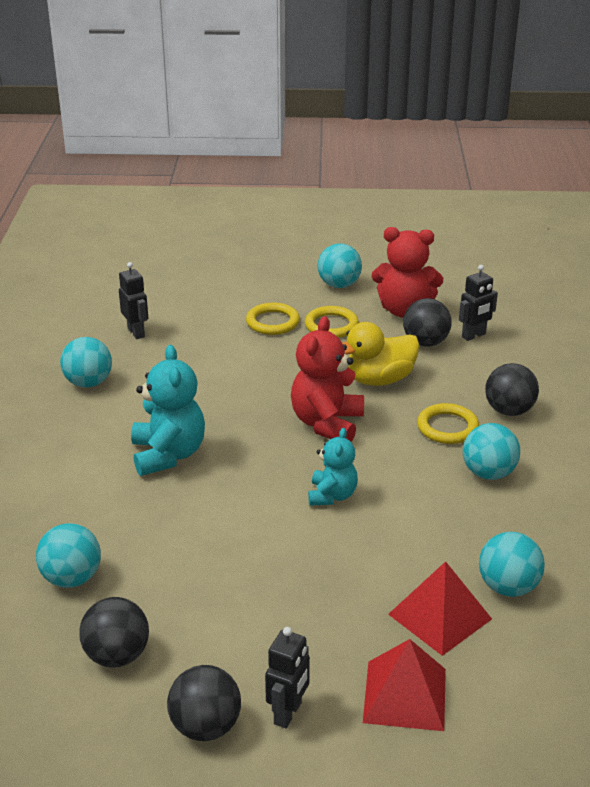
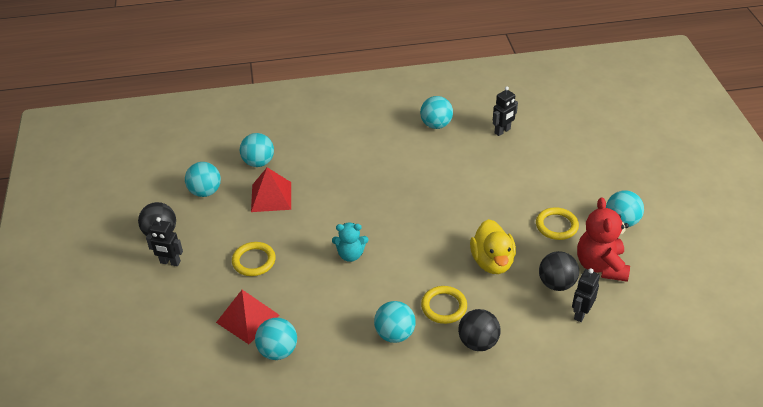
camera: 80 degrees right, 10 degrees up
(117, 655) = (205, 192): black ball -> turquoise ball
(168, 455) = (372, 174): turquoise teddy bear -> none
(272, 322) = (546, 193): yellow ring -> yellow ring (254, 261)
(327, 424) = (427, 241): red teddy bear -> none
(379, 380) = (492, 262): yellow duck -> yellow duck turned 150 degrees counterclockwise
(405, 695) = (185, 308): red pyramid -> red pyramid (271, 197)
(474, 336) = (581, 313): black robot -> black robot turned 75 degrees clockwise

